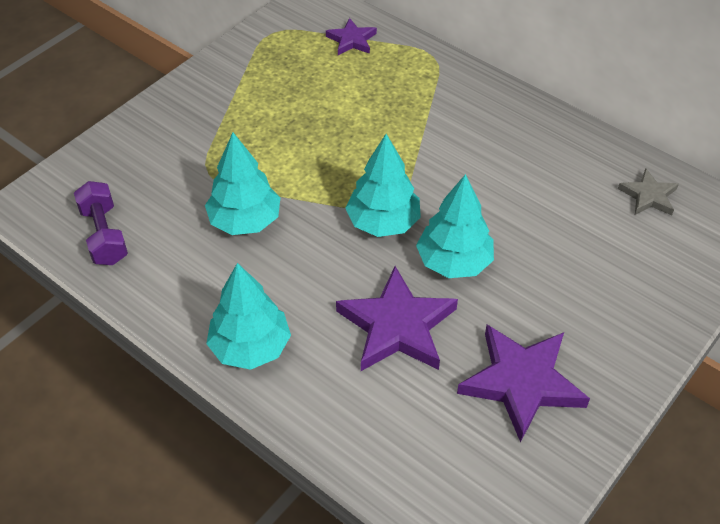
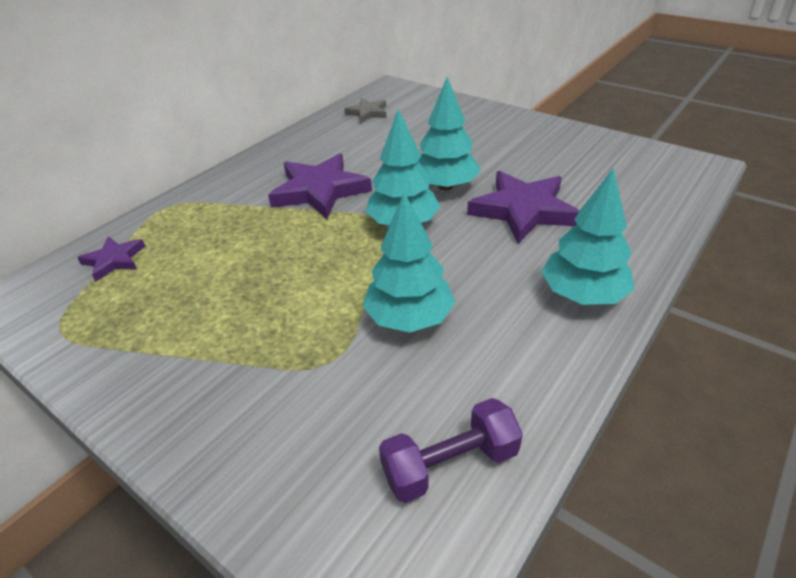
camera: 90 degrees left, 10 degrees down
(521, 382) = (554, 157): purple star -> purple star (320, 191)

